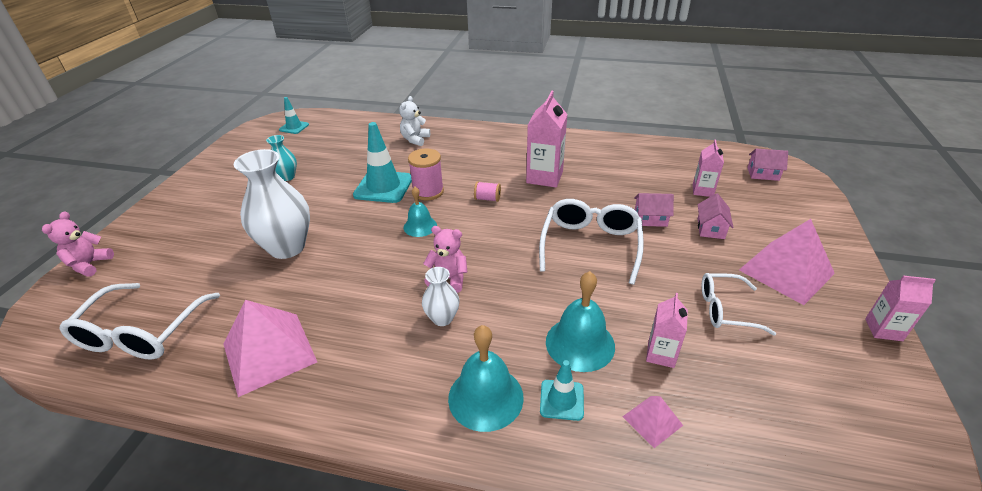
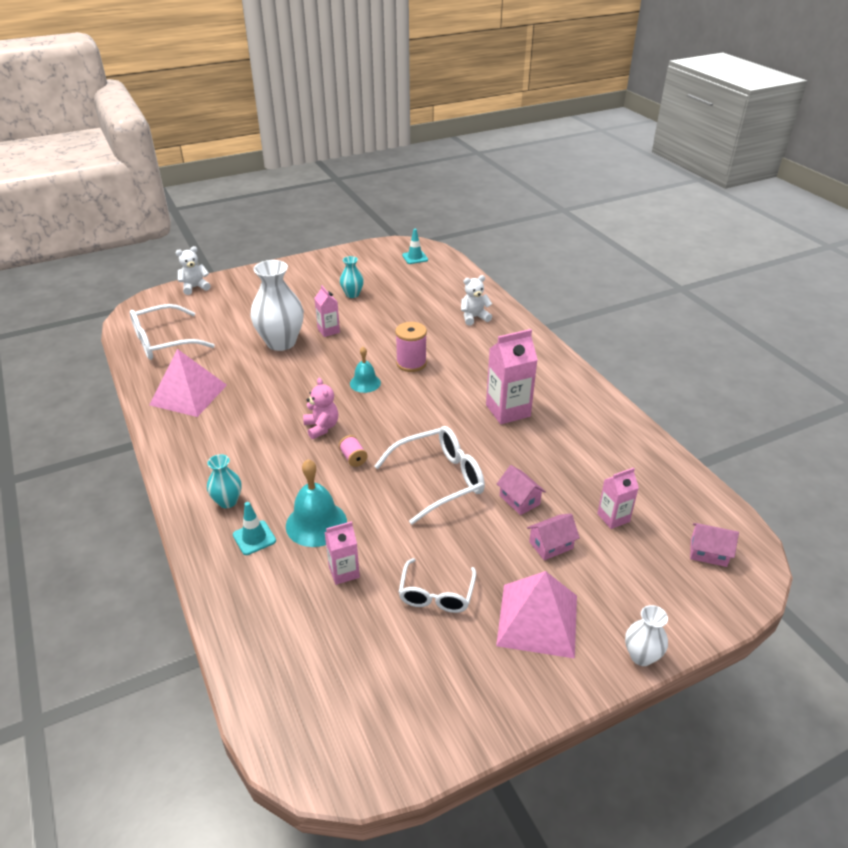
camera: 50 degrees right, 0 degrees up
(89, 265) = (195, 287): pink teddy bear -> white teddy bear
(383, 187) = (392, 340): turquoise traffic cone -> none
(442, 318) = (280, 446): white vase -> white vase (641, 656)
(485, 397) = (227, 501): turquoise bell -> turquoise vase
(487, 199) = (438, 396): pink spool -> pink spool (353, 458)
(652, 421) = (272, 591): pink pyramid -> none
(726, 310) = (436, 594): white glasses -> white glasses turned 135 degrees counterclockwise
(763, 174) = (708, 553): pink house -> pink house turned 45 degrees counterclockwise
(883, 330) = (516, 715): pink carton -> pink carton (328, 330)

